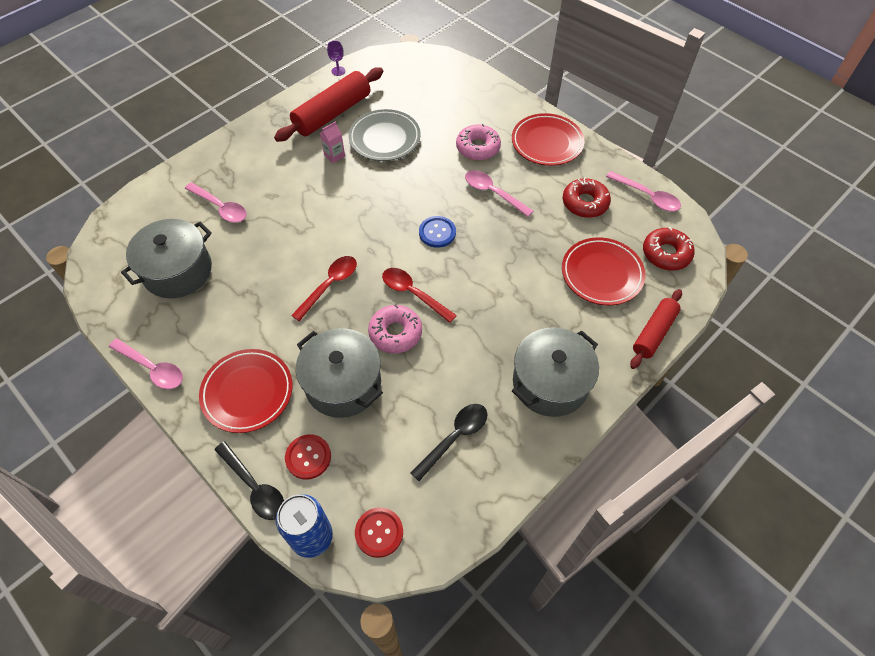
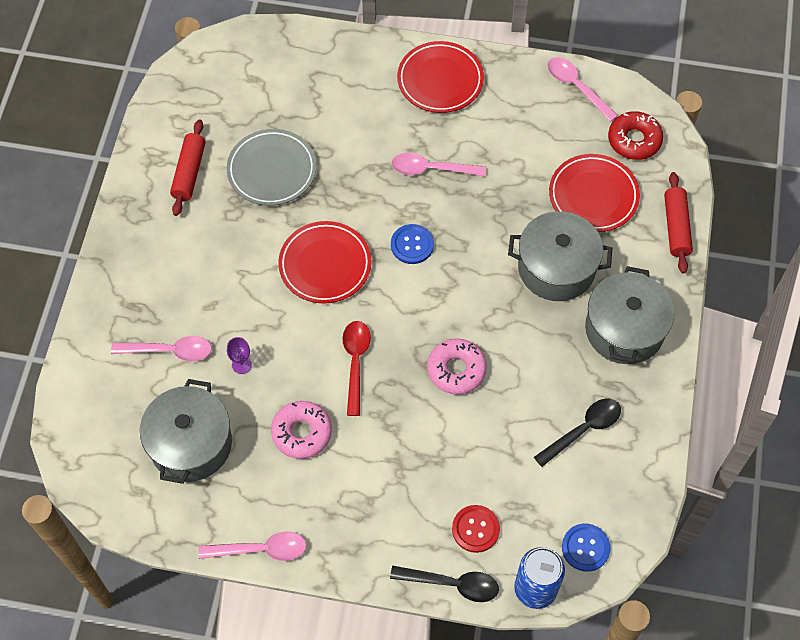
camera: 35 degrees left, 5 degrees up
(247, 392) = (371, 511): red plate -> red plate (325, 265)
(332, 114) = (189, 172): red rolling pin -> red rolling pin, size x0.63
(334, 155) = (236, 221): pink carton -> none
(338, 71) = (148, 115): purple goblet -> purple goblet (241, 364)
(343, 384) = (450, 446): grey pot -> grey pot (556, 268)
(379, 532) = (585, 548): red button -> blue button
(413, 294) = (441, 321): red spoon -> none
(454, 438) = (583, 430): black spoon -> black spoon turned 45 degrees clockwise
(478, 148) = (376, 126): pink donut -> pink donut (302, 433)
(585, 203) = (525, 129): red donut -> none
(647, 196) = (576, 87): pink spoon -> pink spoon turned 135 degrees counterclockwise

